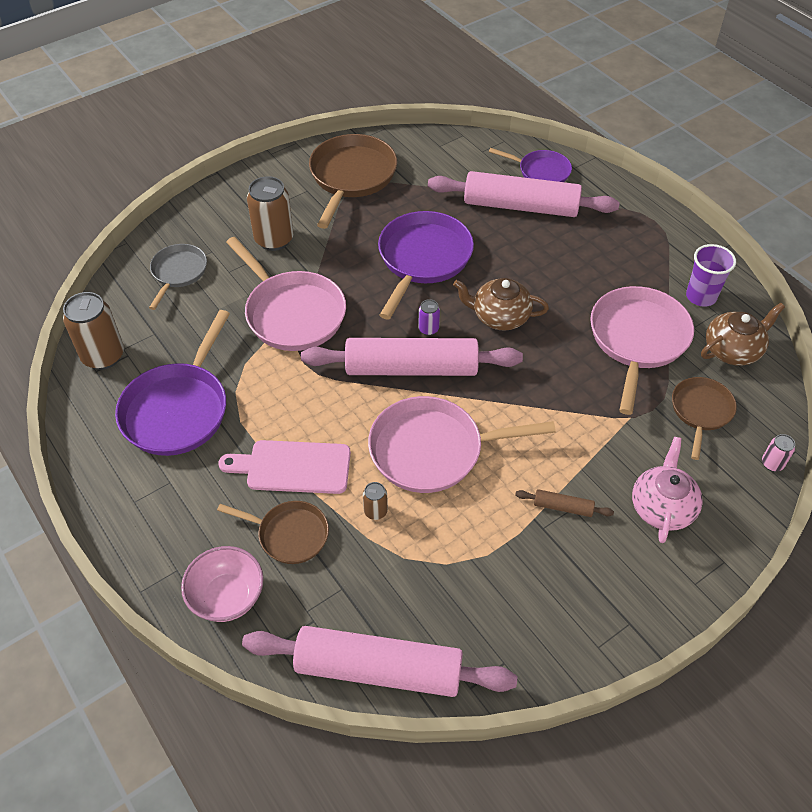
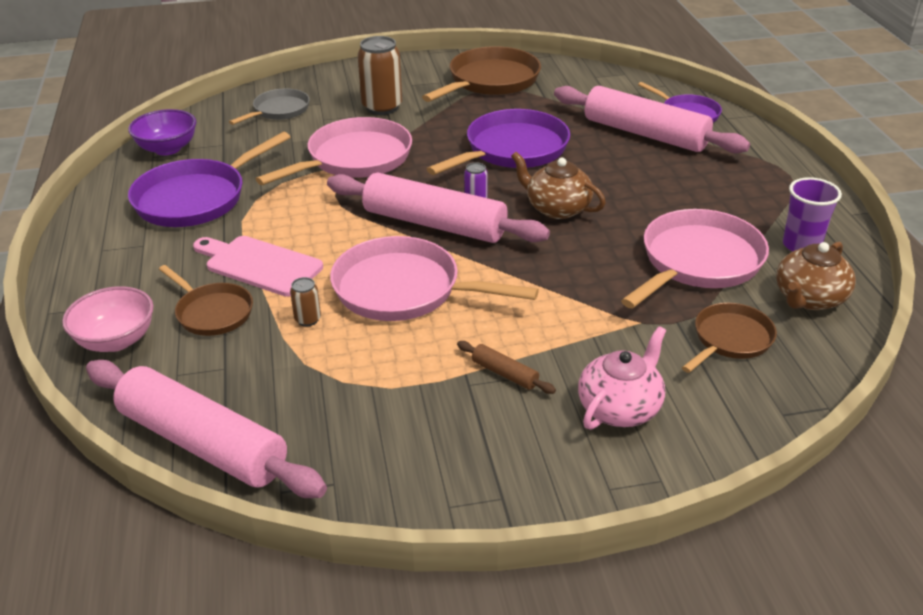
camera: 25 degrees right, 15 degrees down
(103, 356) = (167, 149): brown can -> purple bowl
(292, 313) = (354, 159): pink pan -> pink pan turned 120 degrees counterclockwise
(732, 350) = (809, 298): brown teapot -> brown teapot turned 135 degrees clockwise
(772, 464) = (789, 410): pink can -> none

